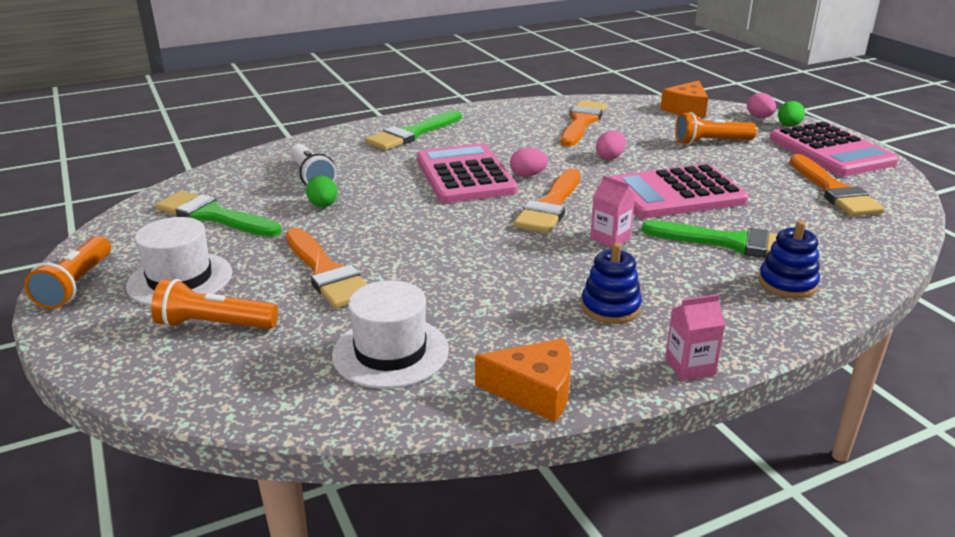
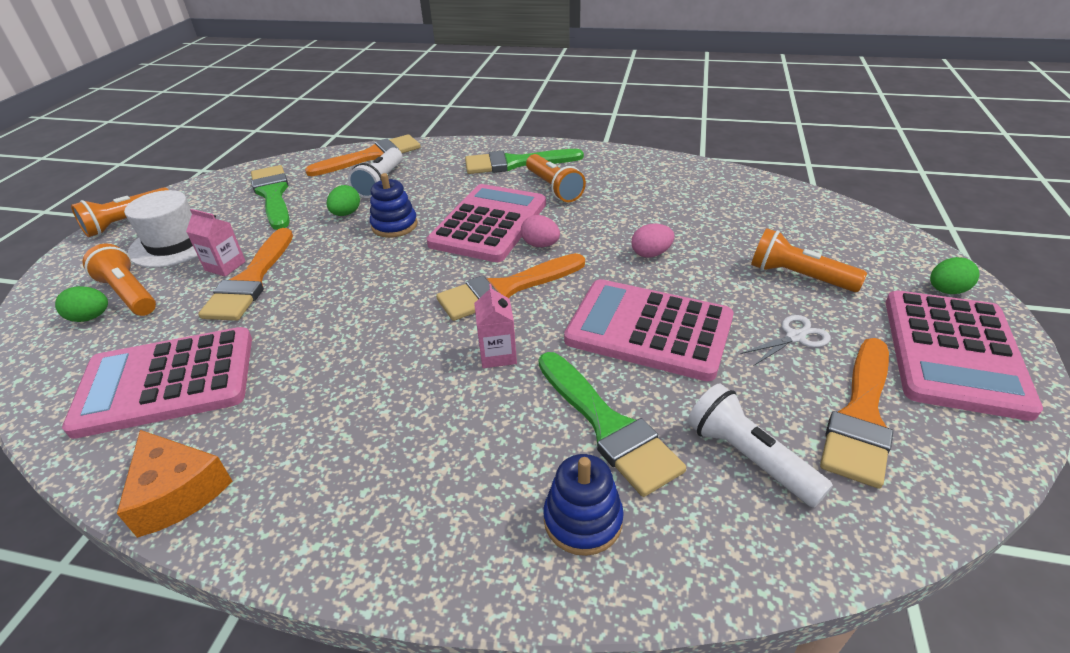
camera: 40 degrees right, 10 degrees up
(209, 353) = (91, 317): none -> green egg
(390, 352) = (167, 382): white hat -> pink calculator
(473, 141) = (553, 188): none -> orange flashlight
(582, 122) = (688, 200): orange brush -> orange brush (371, 156)
(610, 307) = (371, 438): blue stacking toy -> blue stacking toy (394, 225)
(686, 109) = (837, 220): orange cheese -> none
(690, 367) = (319, 560): pink carton -> pink carton (225, 266)
(754, 170) = (795, 337): none -> white scissors
(759, 117) = (922, 263): pink egg -> none
(815, 226) = (749, 457): none -> white flashlight

